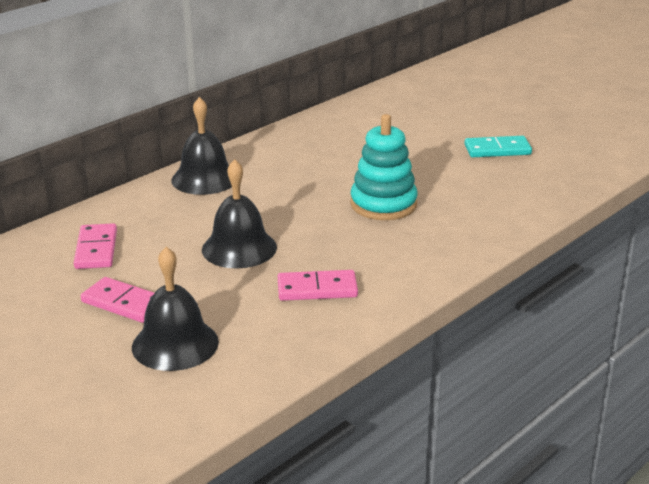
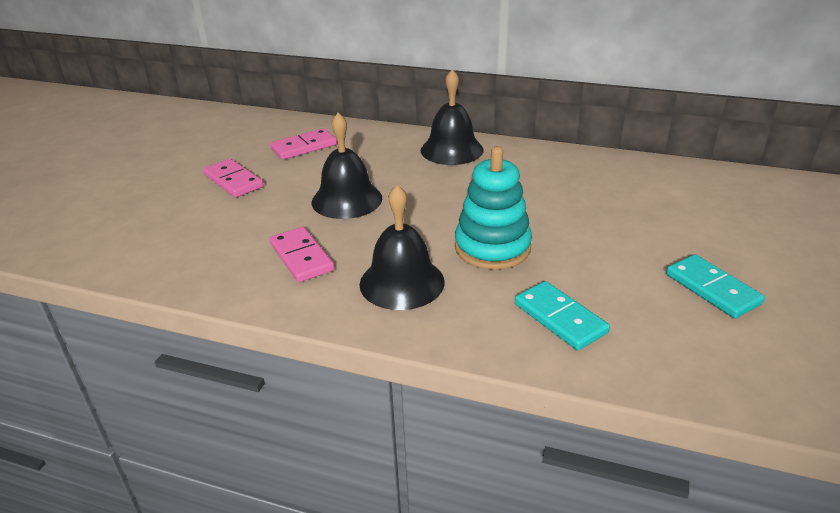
camera: 65 degrees right, 5 degrees up
(124, 303) = (233, 181): pink domino -> pink domino turned 45 degrees counterclockwise
(175, 344) = (184, 218): black bell -> black bell (402, 282)
(488, 205) = (560, 318): none -> turquoise domino

